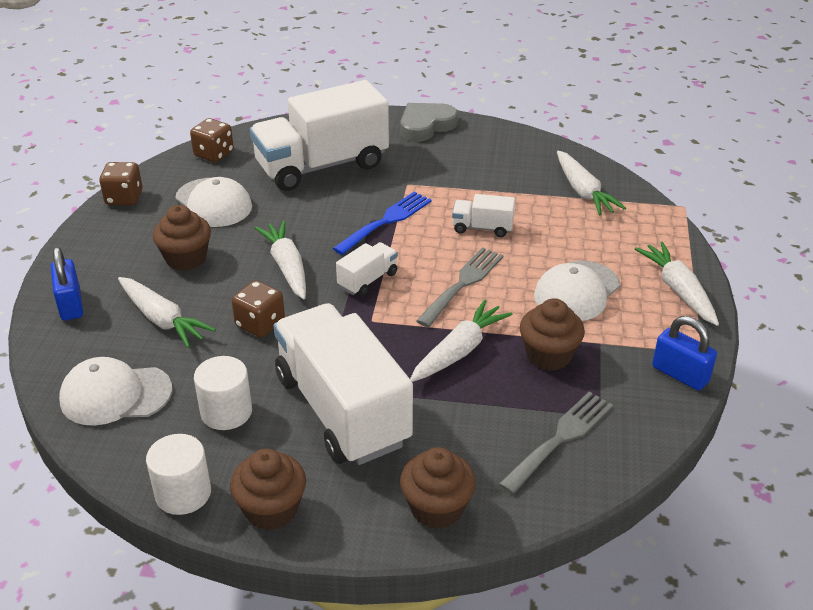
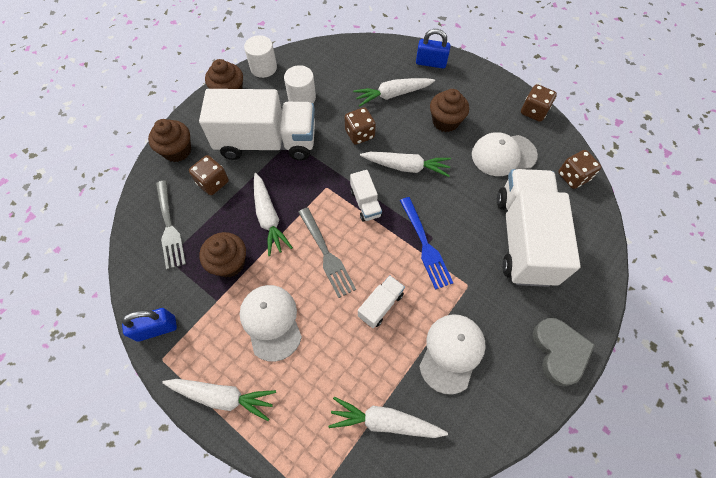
camera: 120 degrees right, 25 degrees up
(115, 395) = (345, 62): white cap -> white cap (451, 352)
(456, 432) = (213, 182): none -> brown dice

